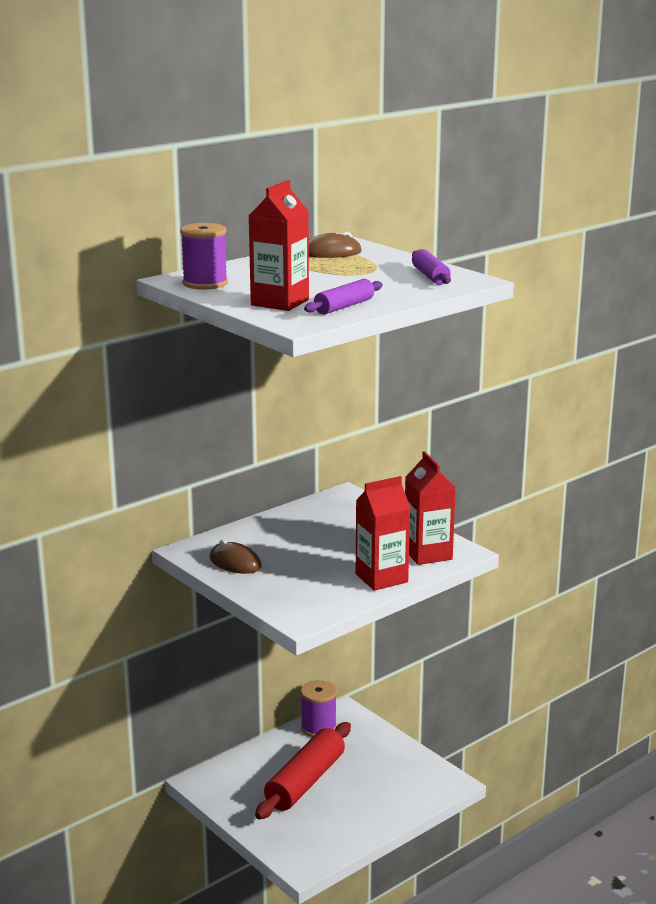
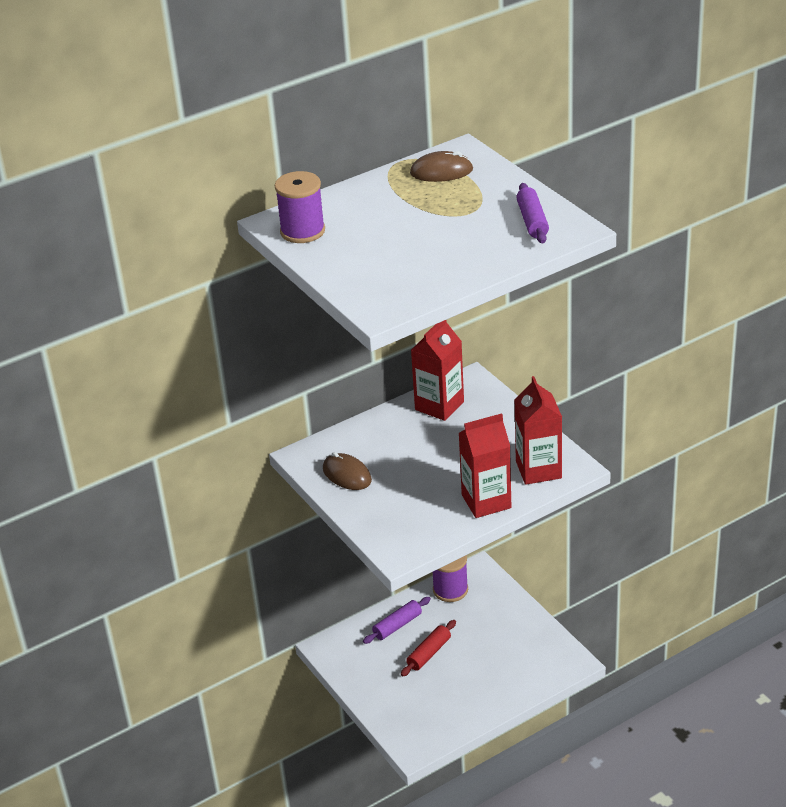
camera: 10 degrees right, 15 degrees up
(280, 302) = (369, 269): red carton -> red carton (439, 406)
(305, 782) = (429, 653): red rolling pin -> red rolling pin, size x0.53
(344, 306) = (431, 278): purple rolling pin -> purple rolling pin (397, 625)

